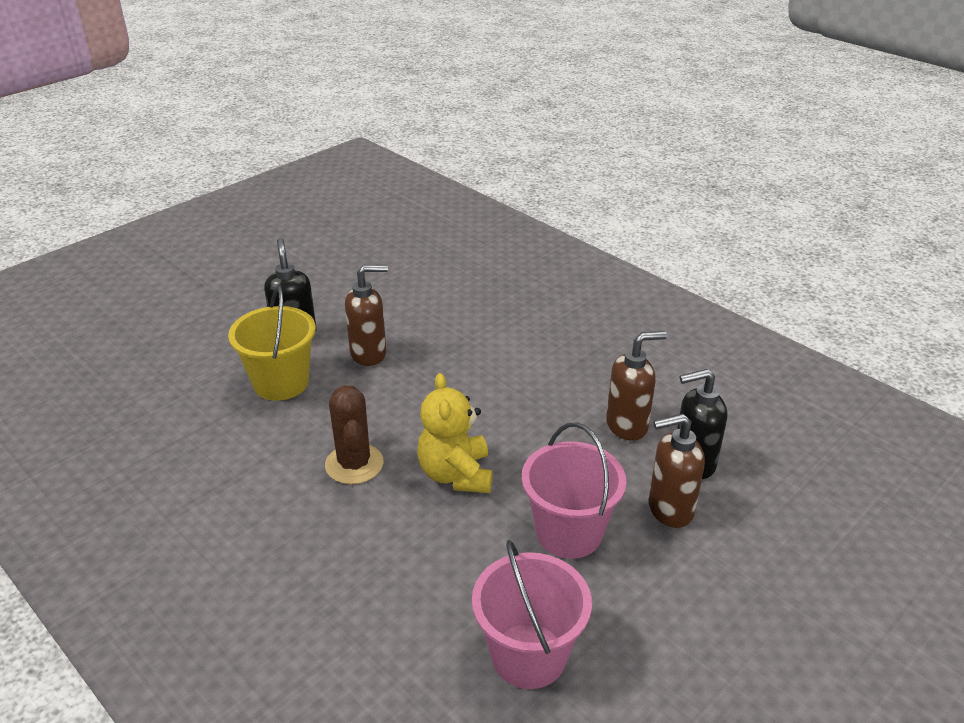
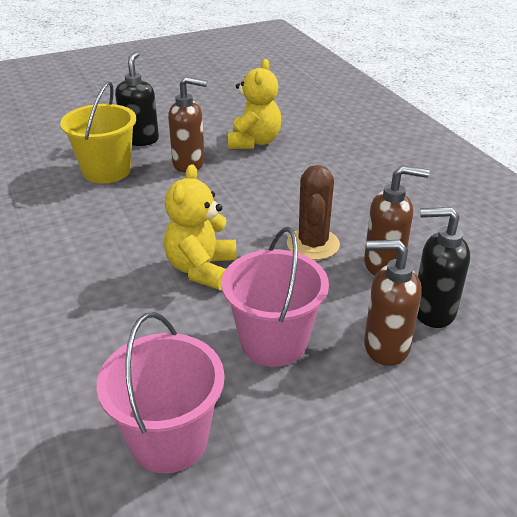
camera: 20 degrees right, 0 degrees up
(354, 464) = (122, 241): brown cactus -> brown cactus (313, 244)
(423, 311) = (254, 142): none -> yellow teddy bear

